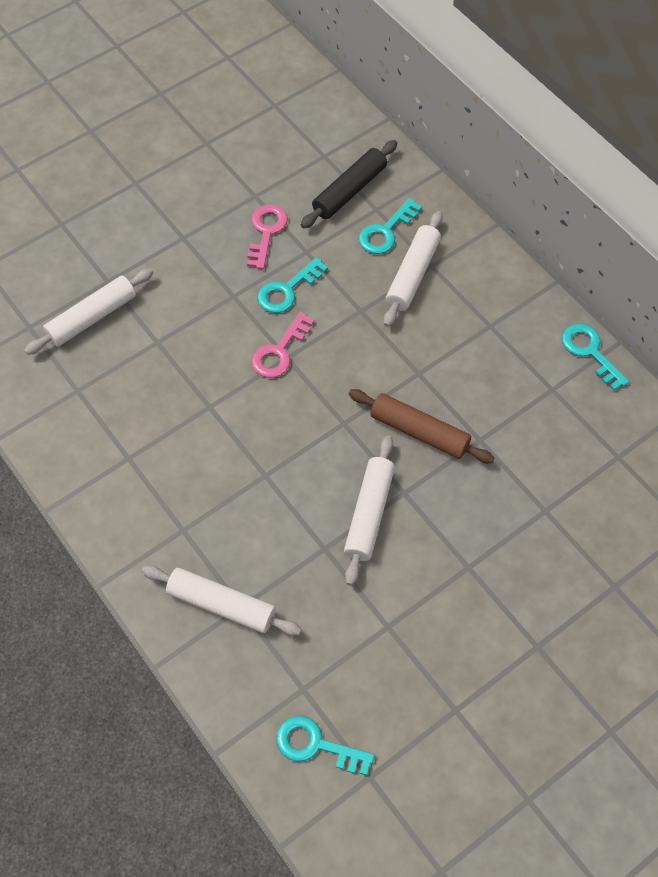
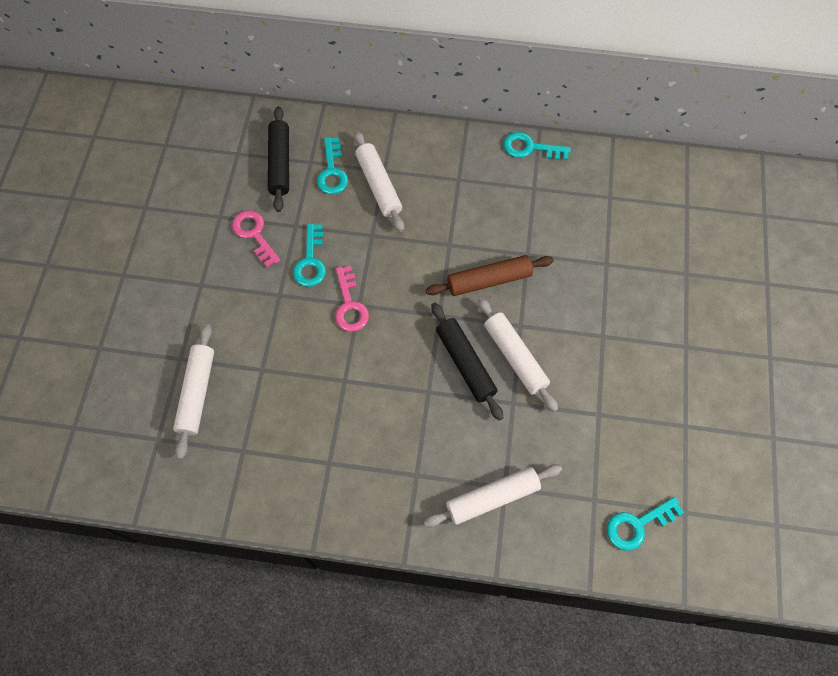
camera: 45 degrees left, 5 degrees up
(321, 481) = (465, 363): none -> black rolling pin

